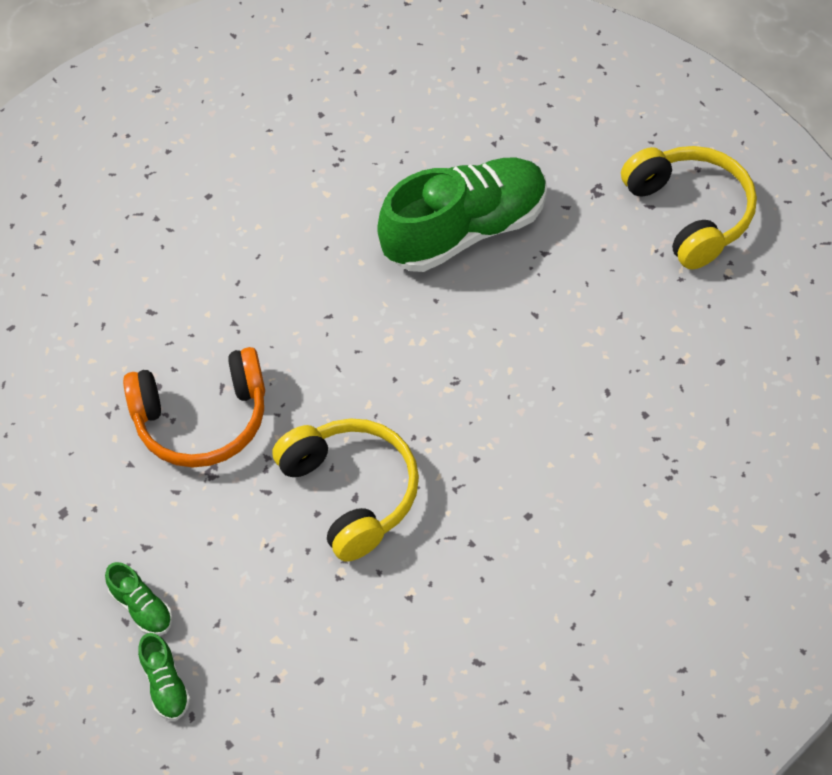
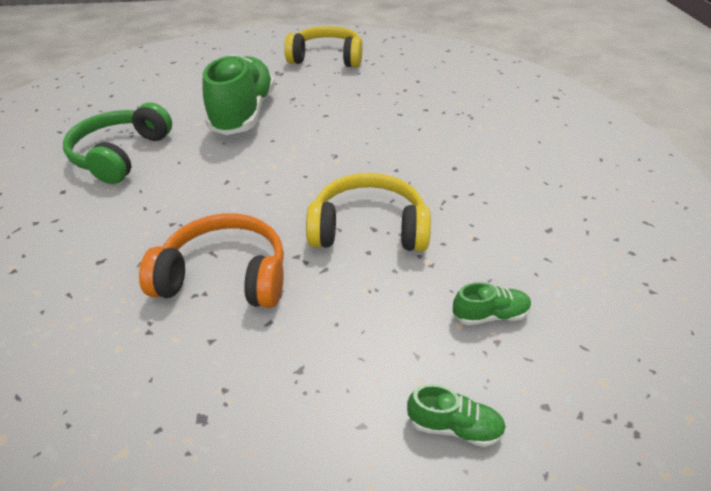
camera: 60 degrees left, 15 degrees down
(142, 608) = (358, 404): green shoe -> green shoe (490, 315)
(202, 419) = (225, 276): orange headphones -> orange headphones turned 105 degrees counterclockwise
(297, 188) = (121, 155): none -> green headphones

